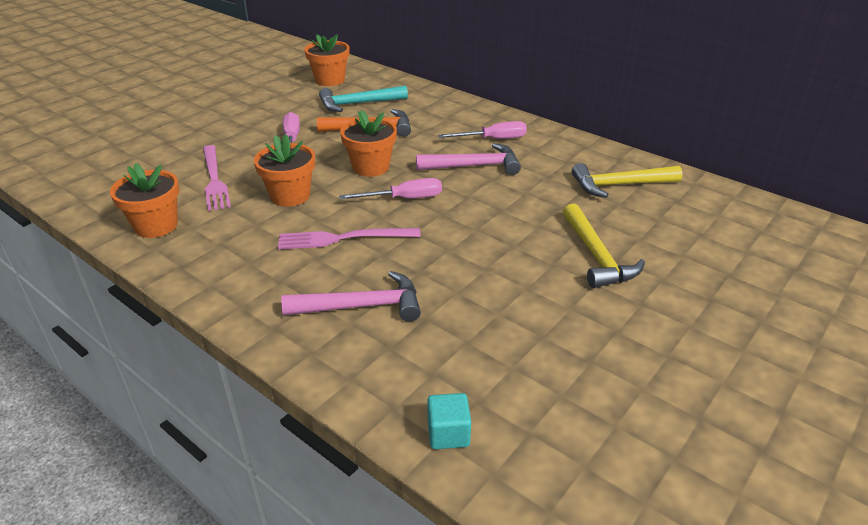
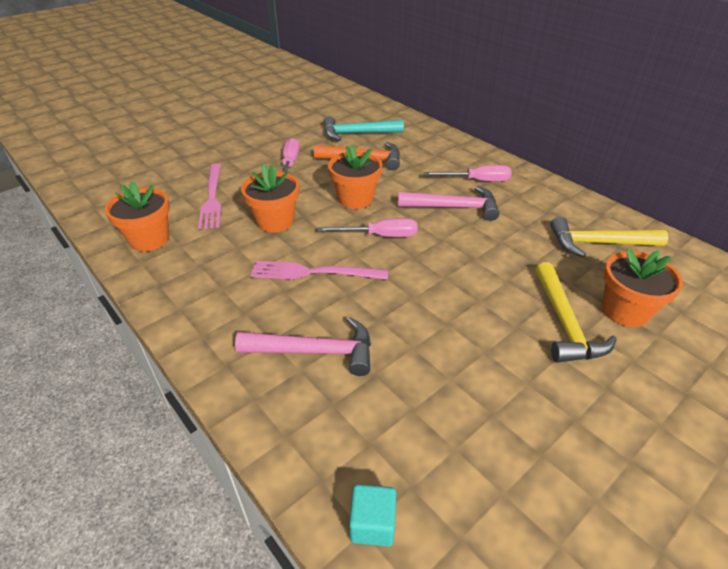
camera: 10 degrees right, 5 degrees up
(330, 80) = (337, 108): orange flower pot -> orange flower pot (625, 310)

